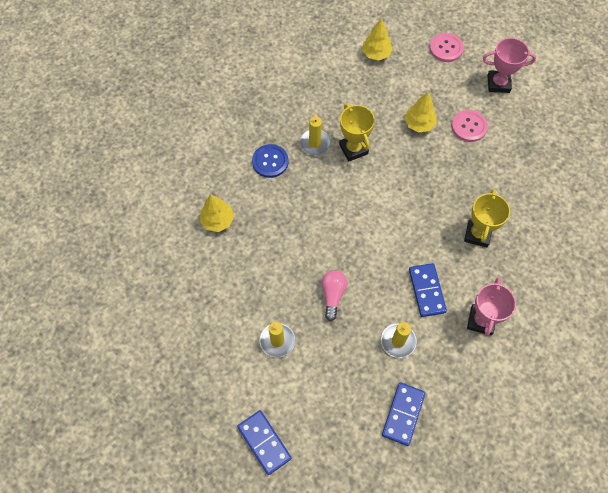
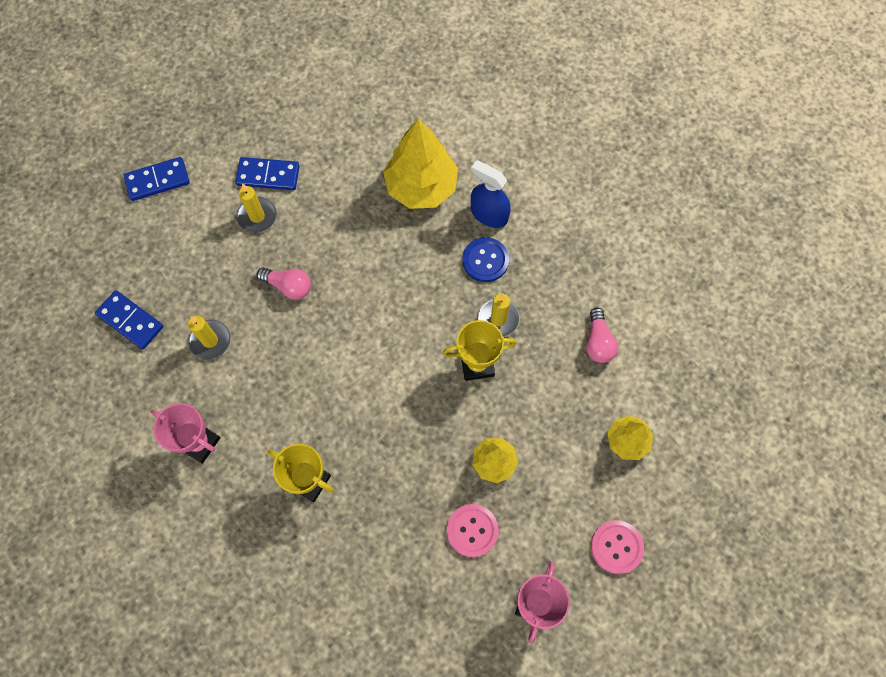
camera: 105 degrees right, 5 degrees up
(217, 220) = (421, 187): yellow tree -> yellow tree, size x1.80
(230, 168) = (489, 214): none -> blue spray bottle
(312, 81) = (598, 342): none -> pink light bulb
(426, 291) = (257, 392): blue domino -> blue domino (268, 175)

